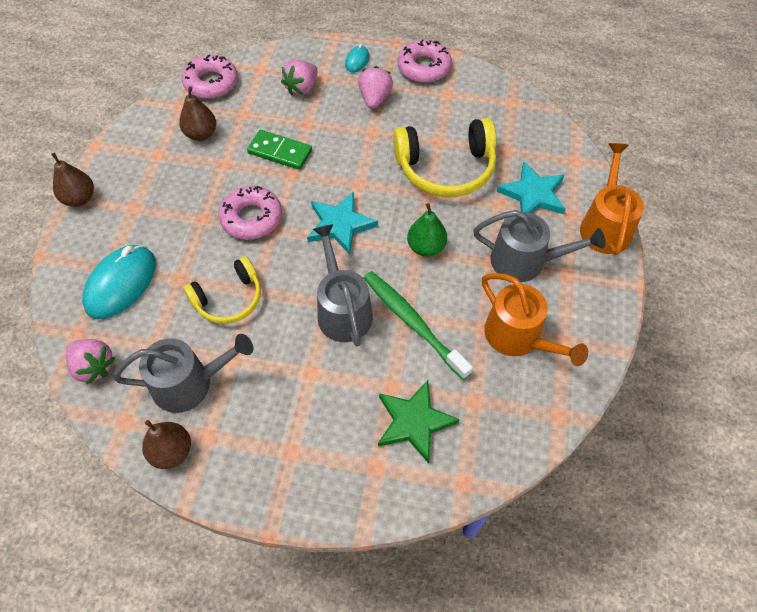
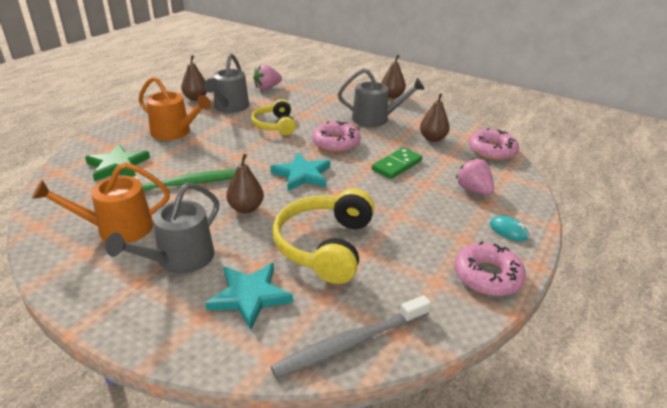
camera: 110 degrees right, 25 degrees down
(121, 284) = (315, 99): turquoise mouse -> none
(342, 310) = (226, 159): grey watering can -> grey watering can (375, 119)
(375, 99) = (444, 228): pink strawberry -> none
(426, 247) = (246, 208): green pear -> brown pear
(536, 124) = (351, 343): none -> grey toothbrush
(605, 226) = (161, 339): orange watering can -> orange watering can (174, 132)

